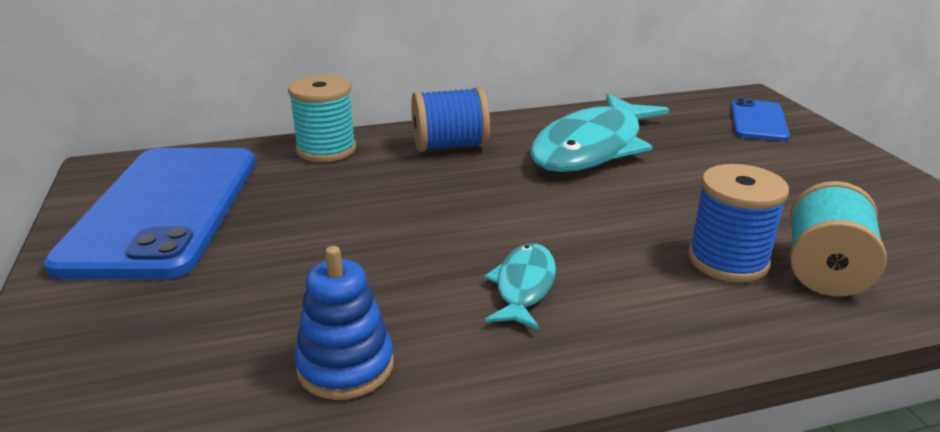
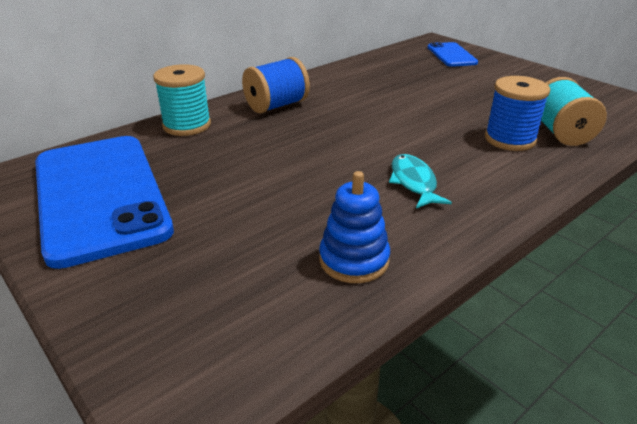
camera: 25 degrees left, 5 degrees up
(592, 147) = (371, 89): turquoise fish -> none

